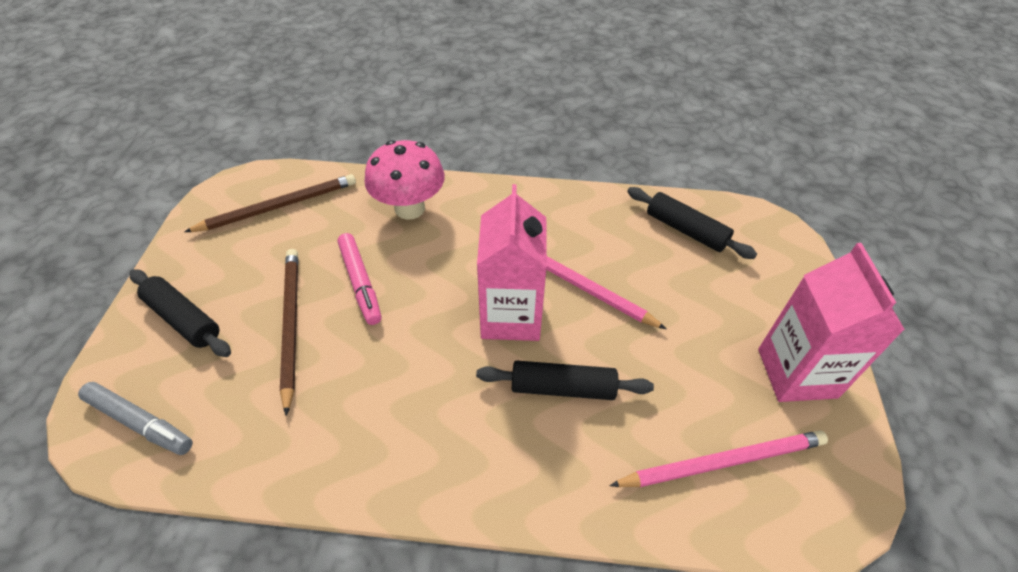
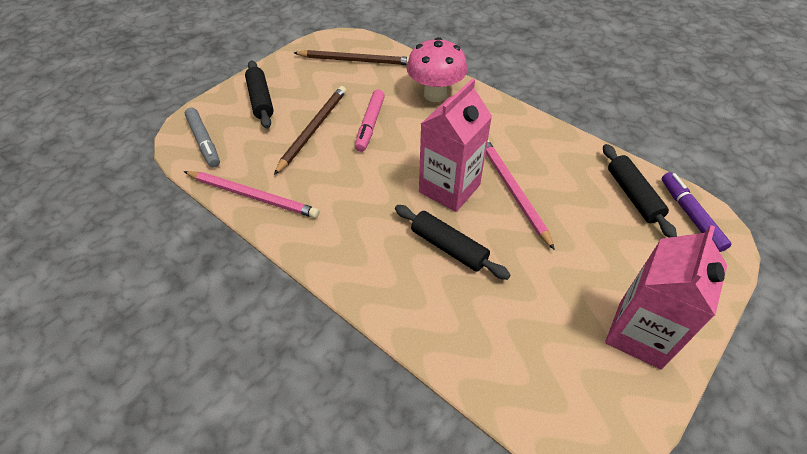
camera: 35 degrees right, 0 degrees up
(723, 461) = (524, 353): pink pencil -> pink pencil (253, 196)
(745, 225) = (690, 215): none -> purple marker

